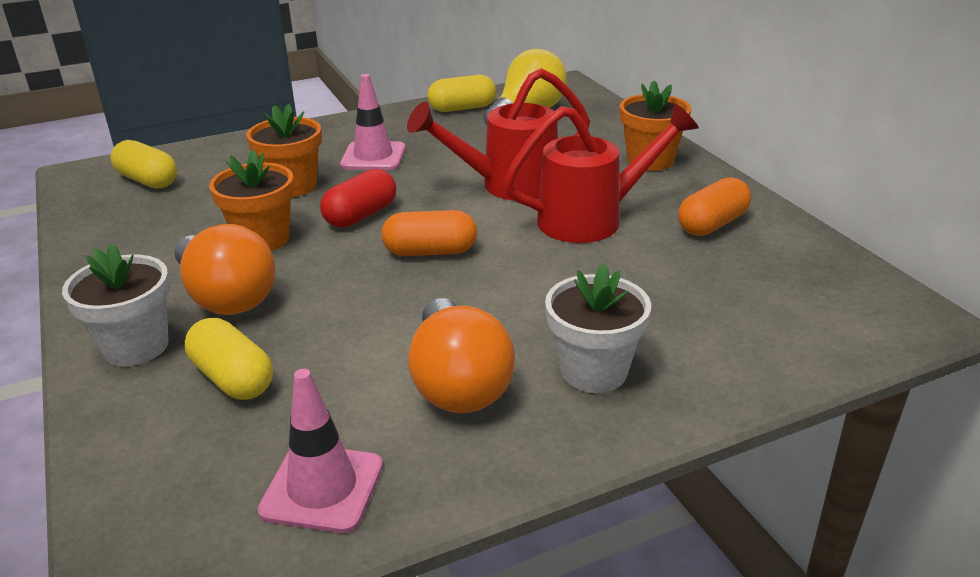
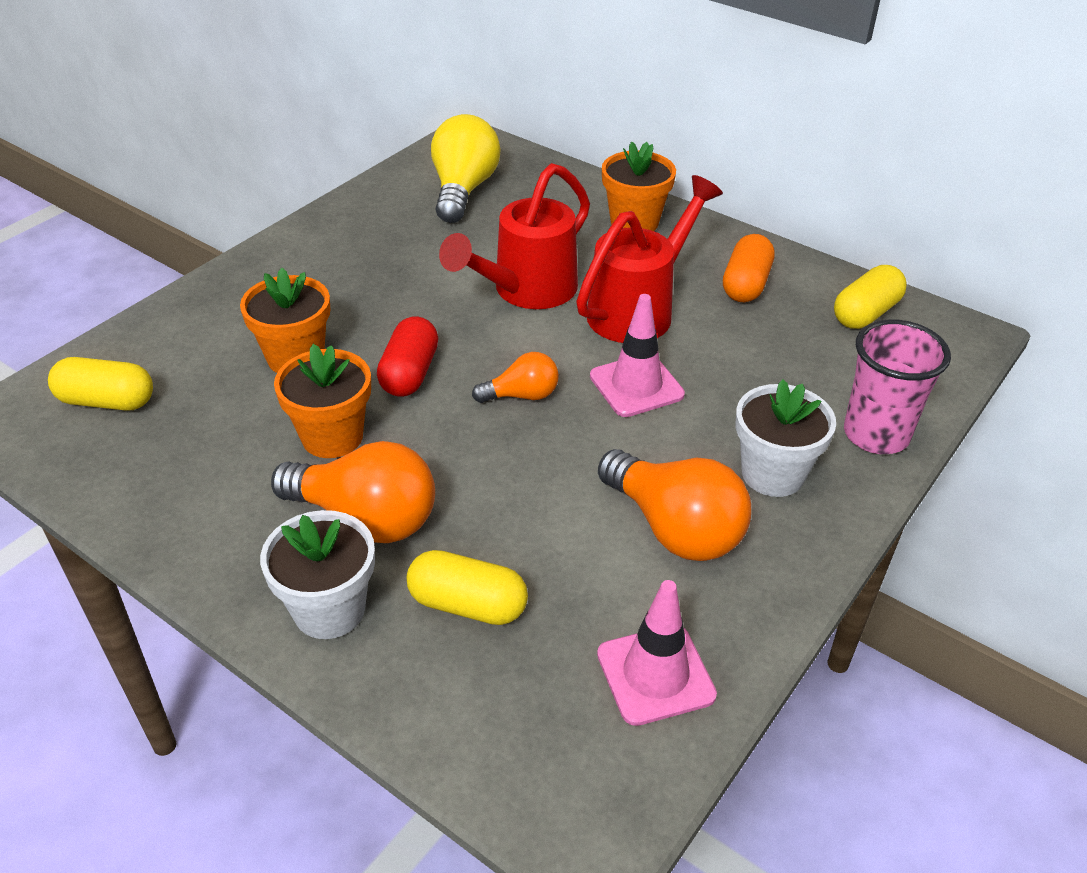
camera: 30 degrees left, 10 degrees up
(373, 156) = (349, 292): pink traffic cone -> pink traffic cone (636, 385)
(430, 252) = (522, 395): orange capsule -> orange light bulb
(462, 108) = (386, 199): yellow capsule -> yellow capsule (865, 313)
(734, 372) = (876, 435): none -> pink cup

